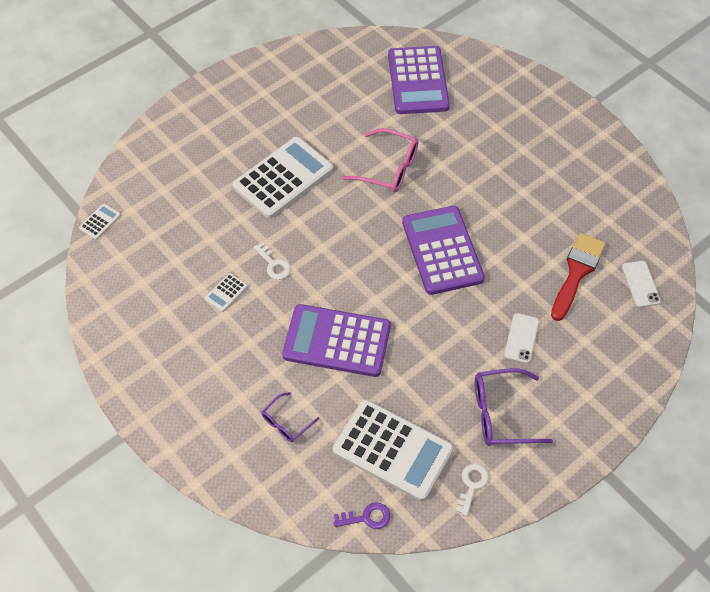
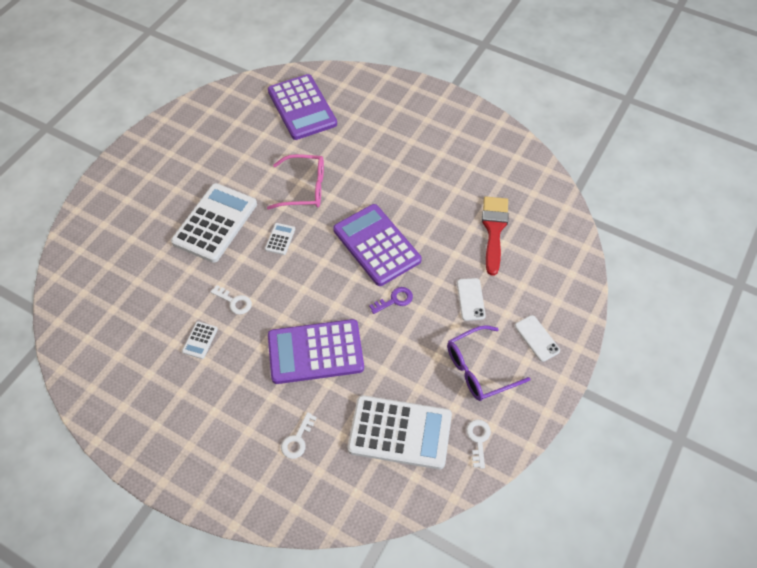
camera: 20 degrees left, 0 degrees up
(100, 222) = (57, 311): white calculator -> white calculator (280, 239)
(286, 422) = (297, 440): purple glasses -> white key
(367, 517) = (400, 500): purple key -> purple key (394, 300)
(640, 284) = (548, 224): white phone -> white phone (537, 338)

